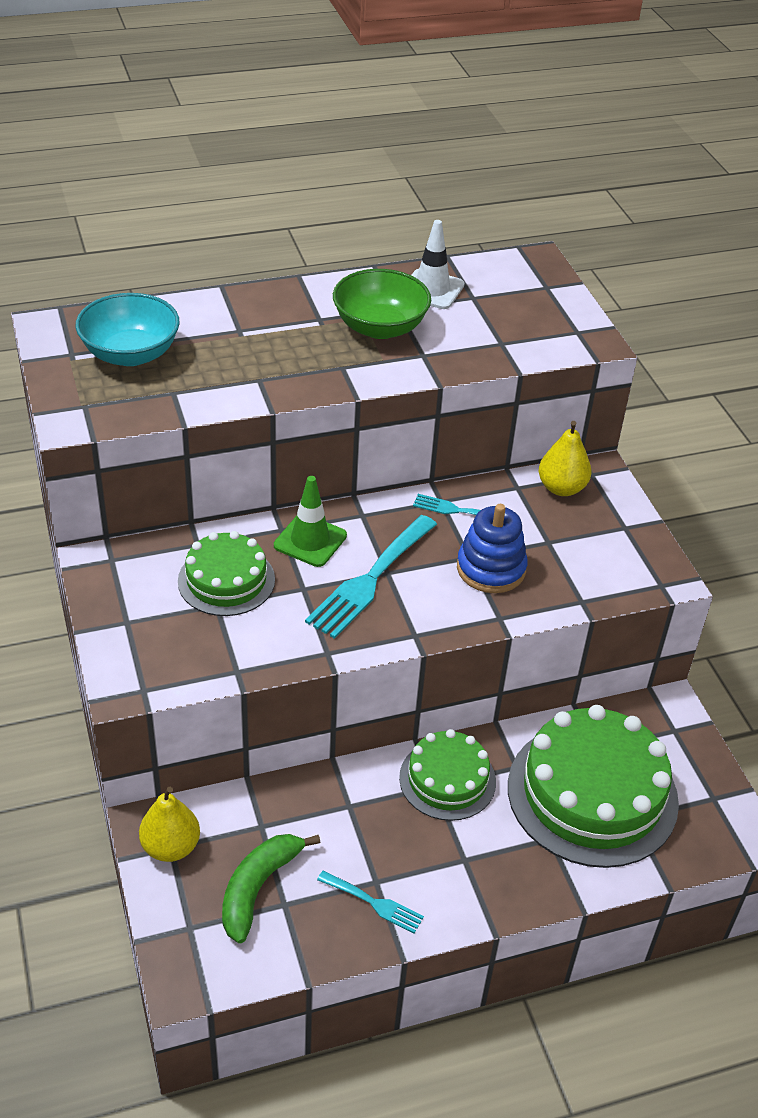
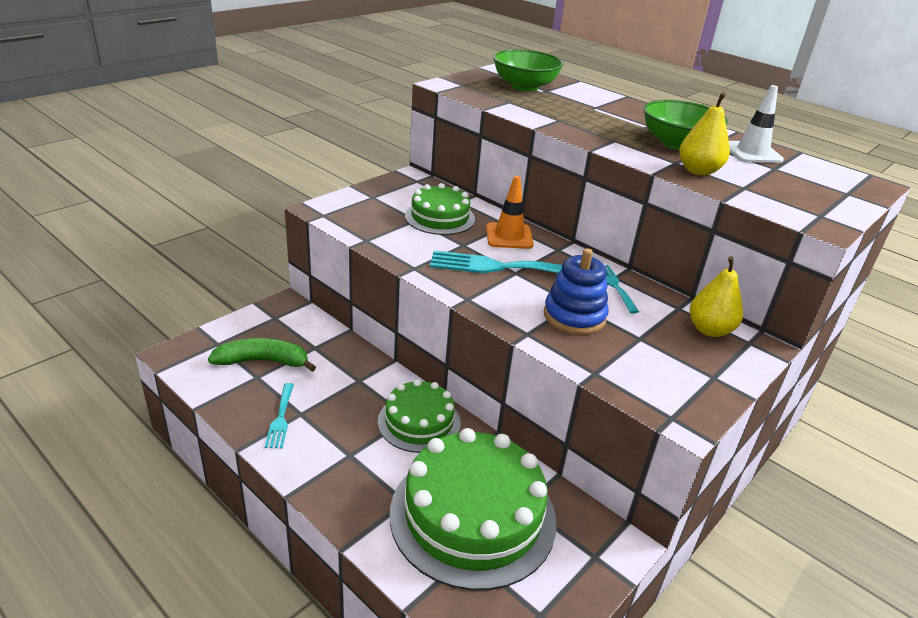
camera: 60 degrees right, 10 degrees down
(130, 354) = (524, 86): turquoise bowl -> green bowl
(171, 847) = (275, 317): yellow pear -> yellow pear (698, 171)
(310, 540) = (509, 236): green traffic cone -> orange traffic cone

